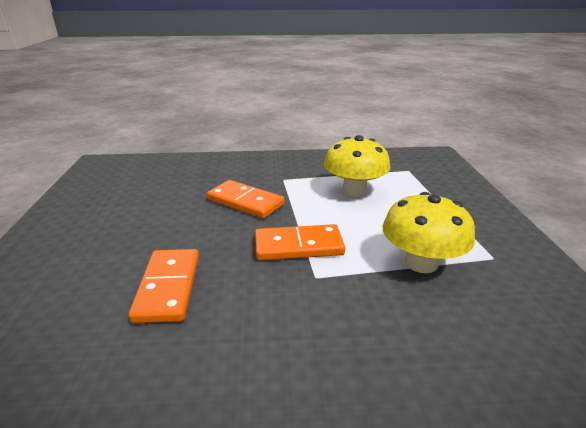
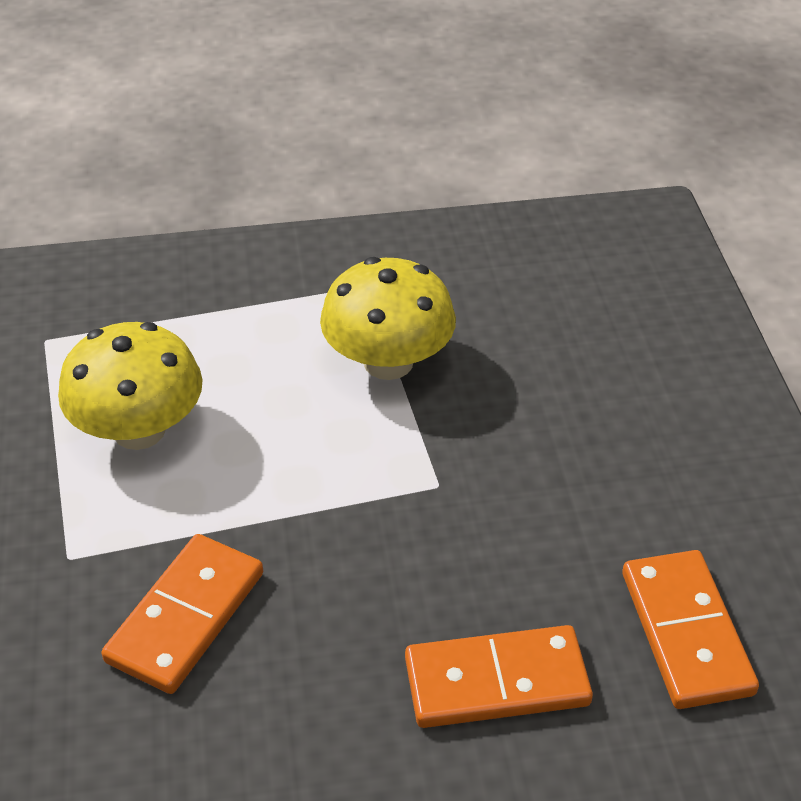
camera: 95 degrees left, 15 degrees up
(298, 246) = (356, 511): orange domino -> orange domino (686, 632)

